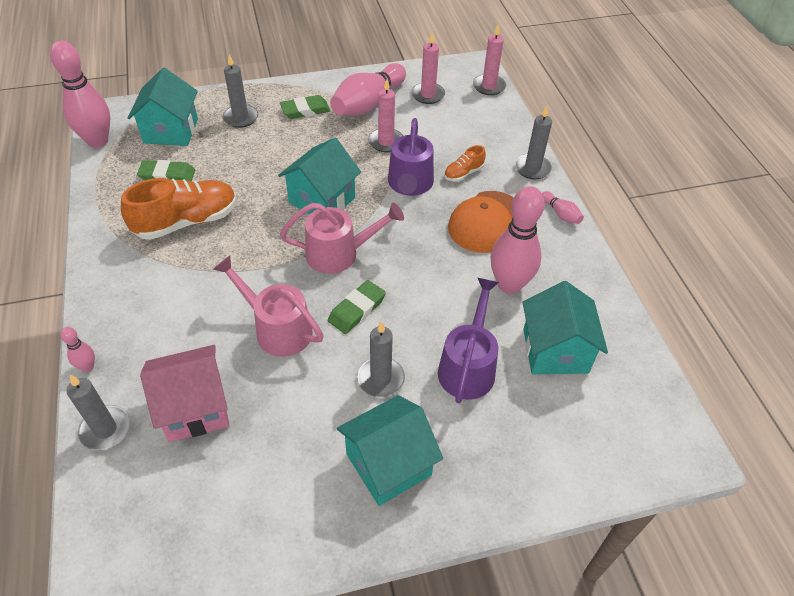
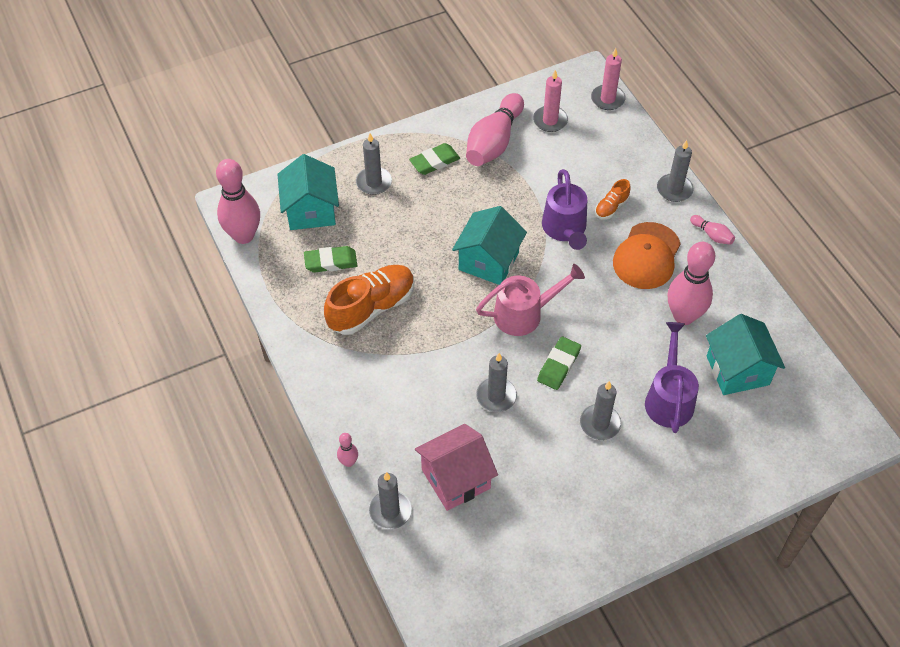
camera: 10 degrees left, 5 degrees up
(277, 328) = (496, 396): pink watering can -> grey candle
(386, 142) = (527, 185): pink candle -> none
(388, 464) = (629, 493): turquoise house -> none

